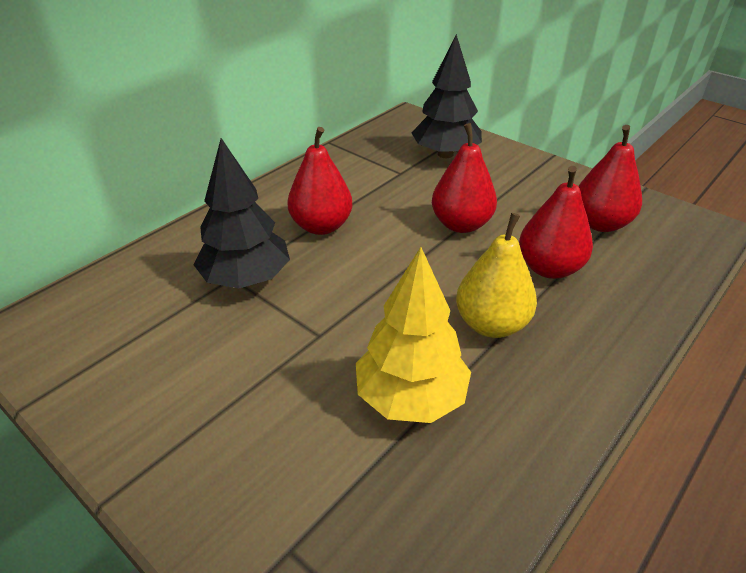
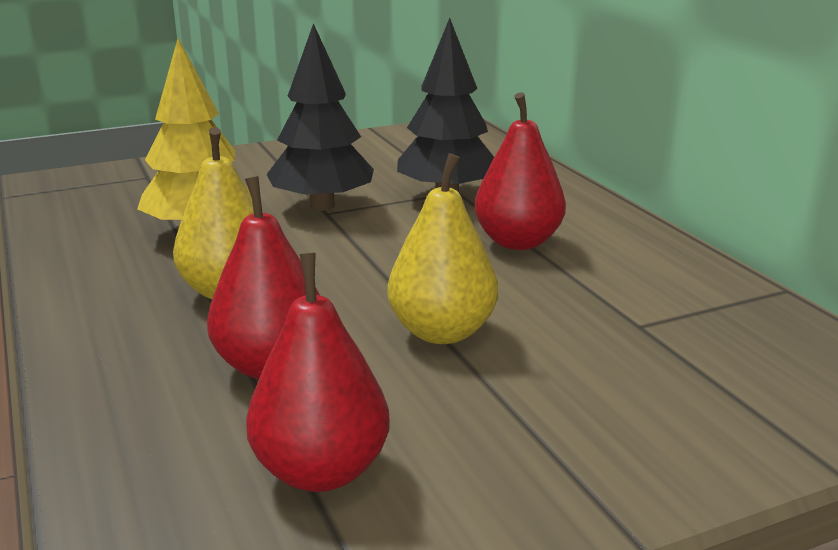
camera: 115 degrees right, 15 degrees down
(445, 154) = (696, 387): black tree -> black tree (322, 206)
(461, 224) = (442, 332): red pear -> yellow pear

